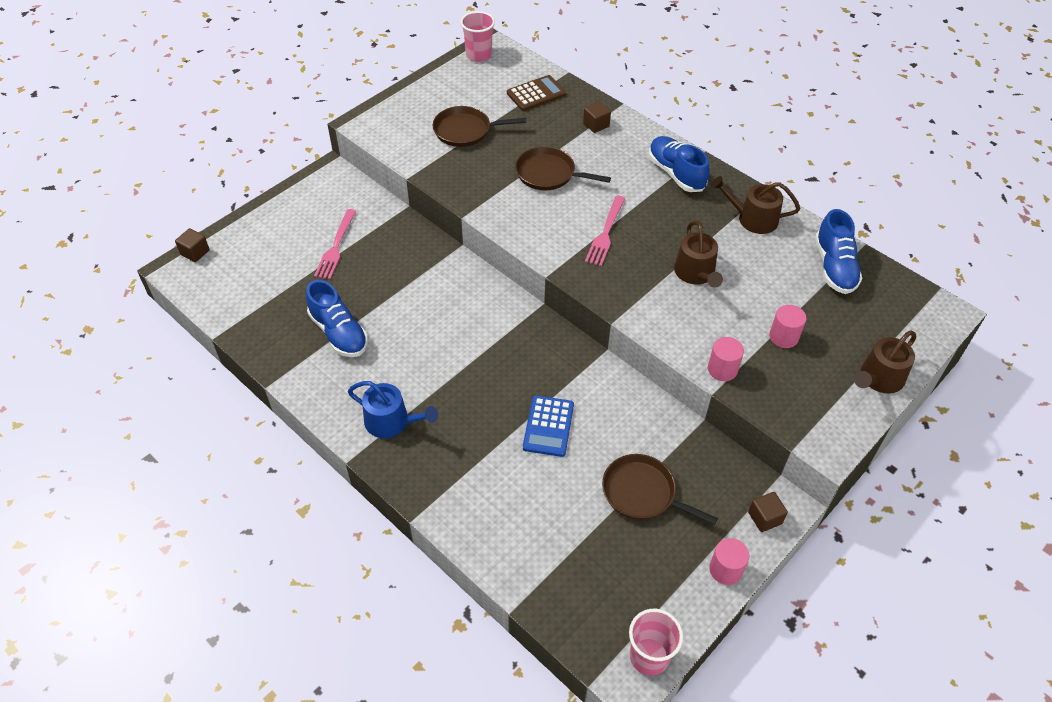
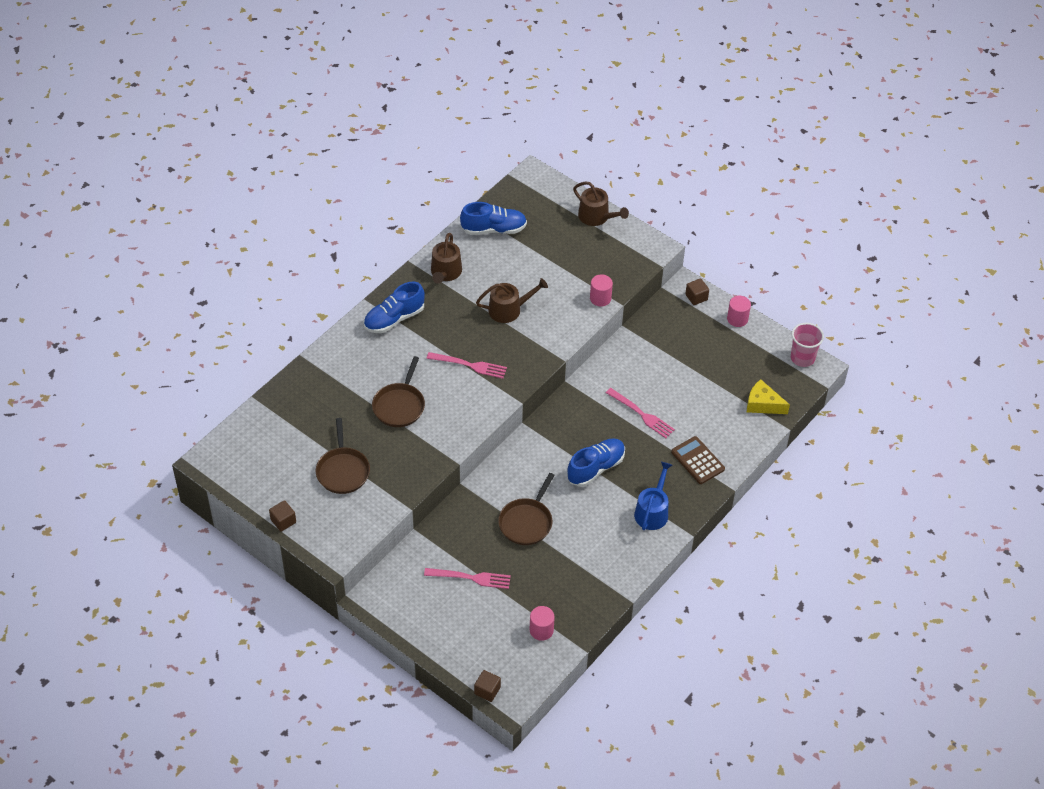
camera: 95 degrees left, 0 degrees up
(339, 333) = (570, 560): blue shoe -> blue shoe (596, 468)
(478, 55) = (223, 470): pink cup -> none
(536, 94) = (286, 419): brown calculator -> brown calculator (698, 460)
(548, 426) = (642, 414): blue calculator -> pink fork
(558, 582) = (763, 404): none -> yellow cheese
(596, 125) = (331, 373): brown cube -> brown cube (283, 521)
(642, 493) = (688, 360): brown pan -> brown pan (526, 522)
(783, 337) = (566, 263): pink cylinder -> pink cylinder (541, 630)

